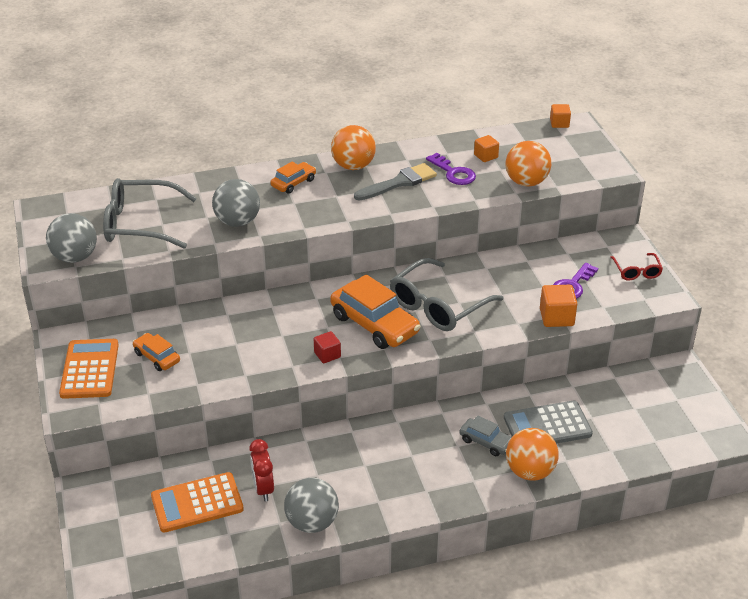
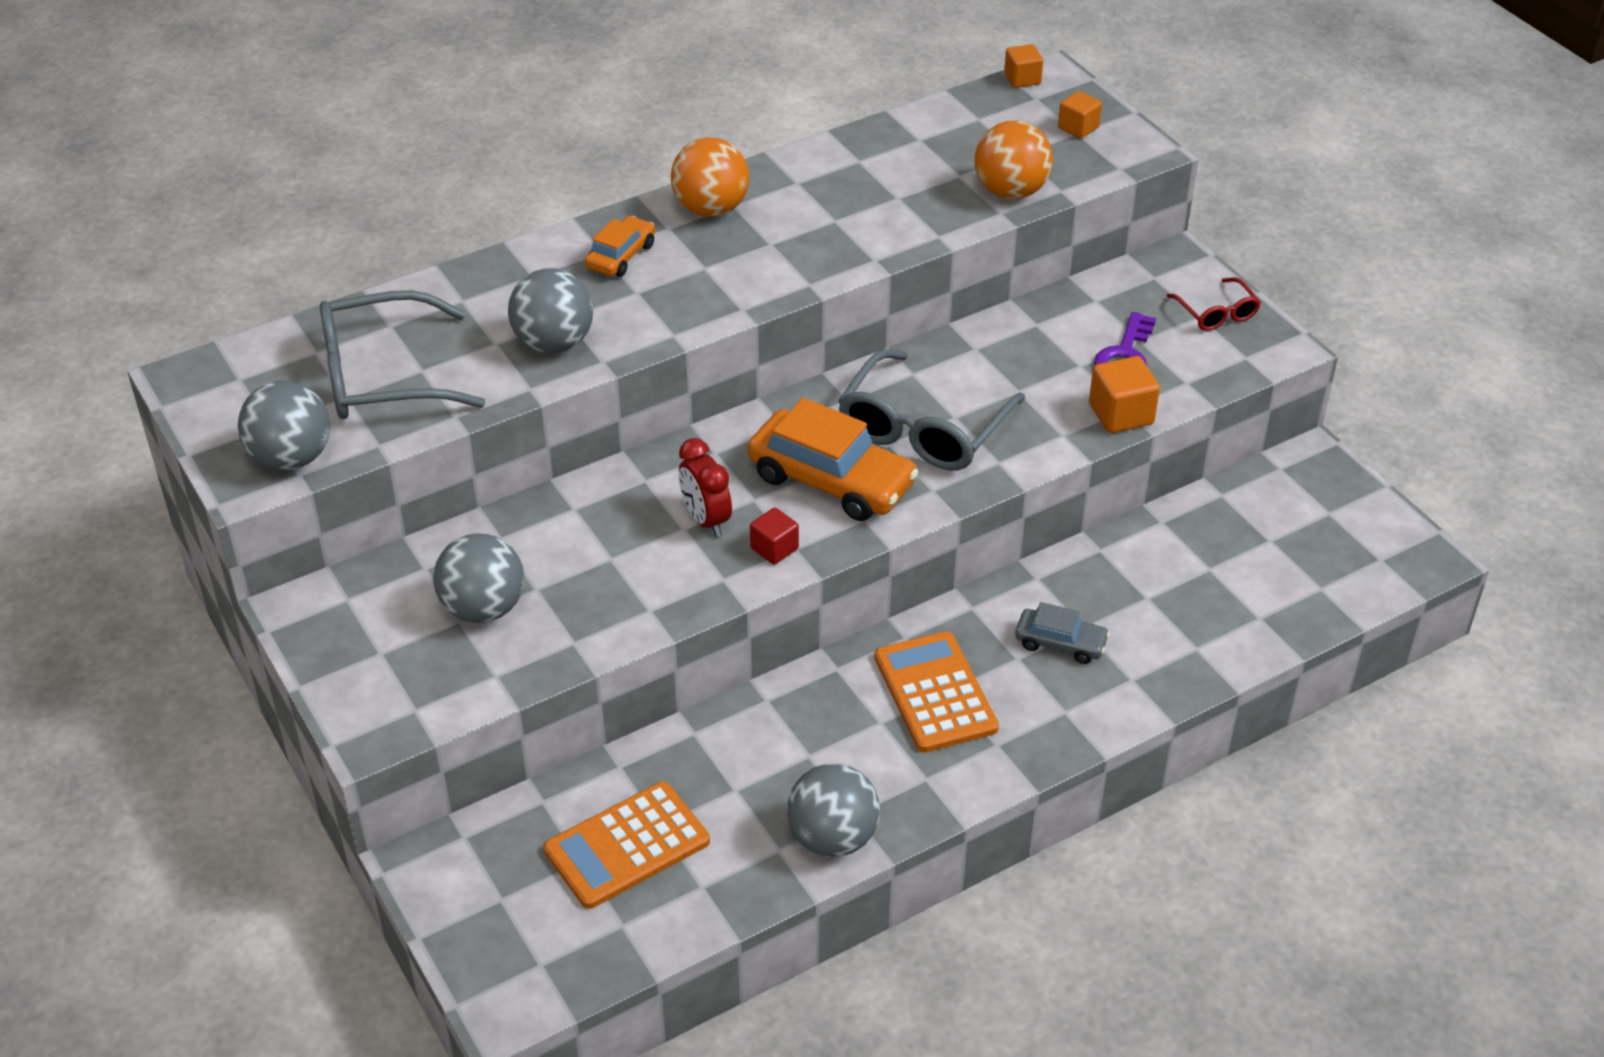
camera: 15 degrees left, 5 degrees up
(90, 369) = (373, 653): orange calculator -> orange calculator (935, 693)
(157, 357) = (483, 608): orange car -> grey ball
(263, 489) = (729, 798): red clock -> red clock (706, 520)
(399, 183) = (801, 226): grey brush -> none
(453, 173) = (884, 194): purple key -> none
(486, 156) = (926, 156): orange cube -> orange cube (1078, 128)
(530, 471) = (1148, 678): orange ball -> none
(547, 426) = (1147, 597): grey calculator -> none

